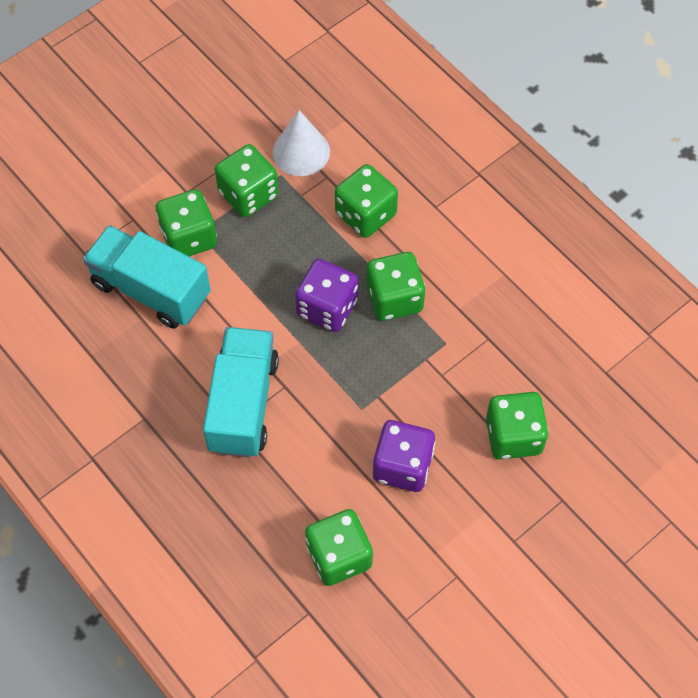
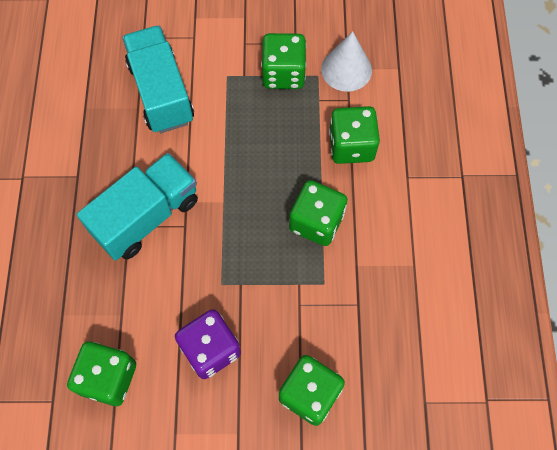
camera: 40 degrees right, 5 degrees up
(189, 237) = (217, 75): green dice -> none
(327, 307) = (264, 192): purple dice -> none

